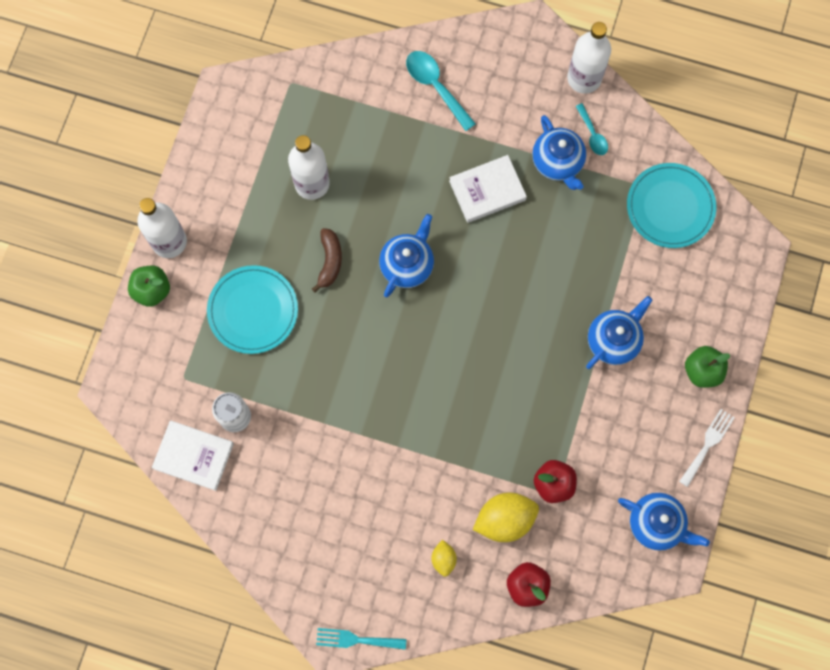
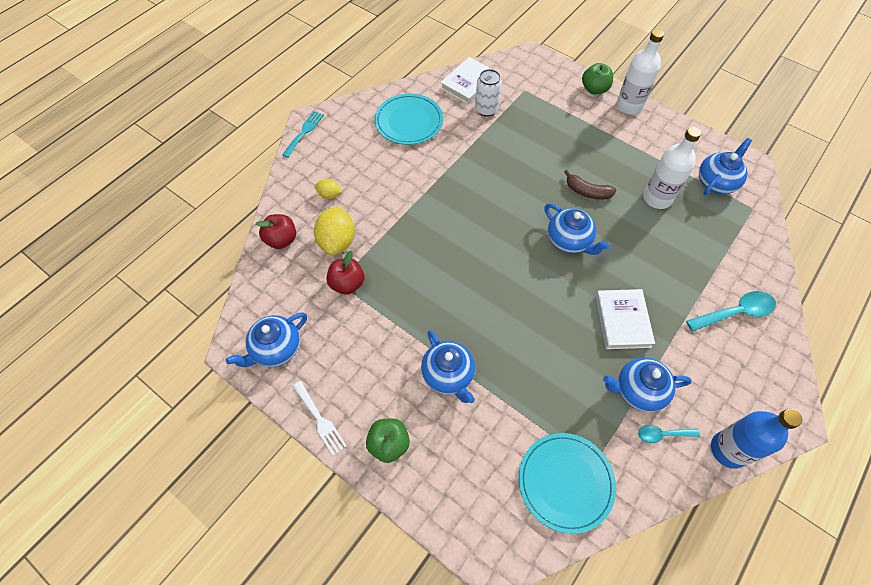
camera: 110 degrees right, 15 degrees down
(253, 310) = (561, 137): turquoise plate -> turquoise plate (409, 121)
(265, 124) = (716, 182): none -> blue teapot
(584, 78) = (728, 450): white bottle -> blue bottle

